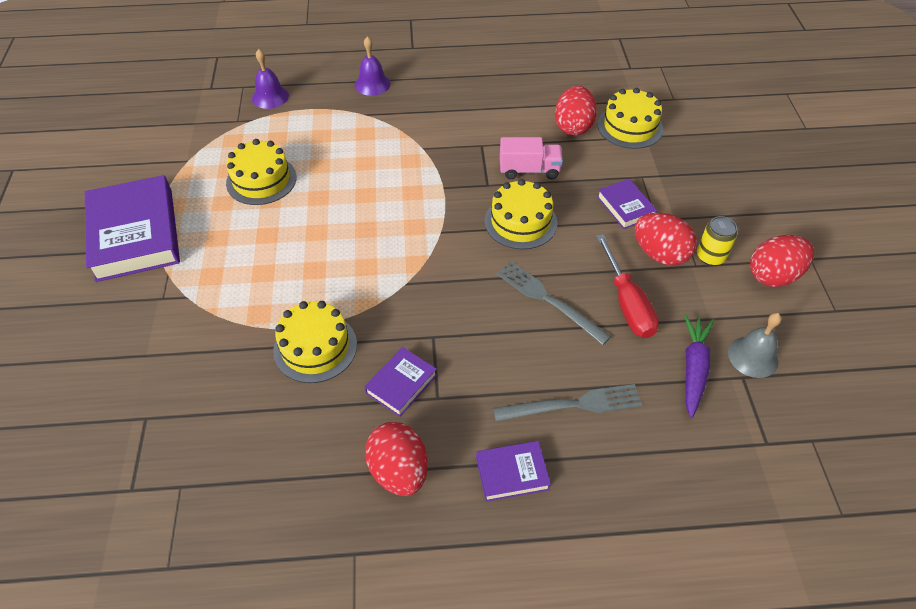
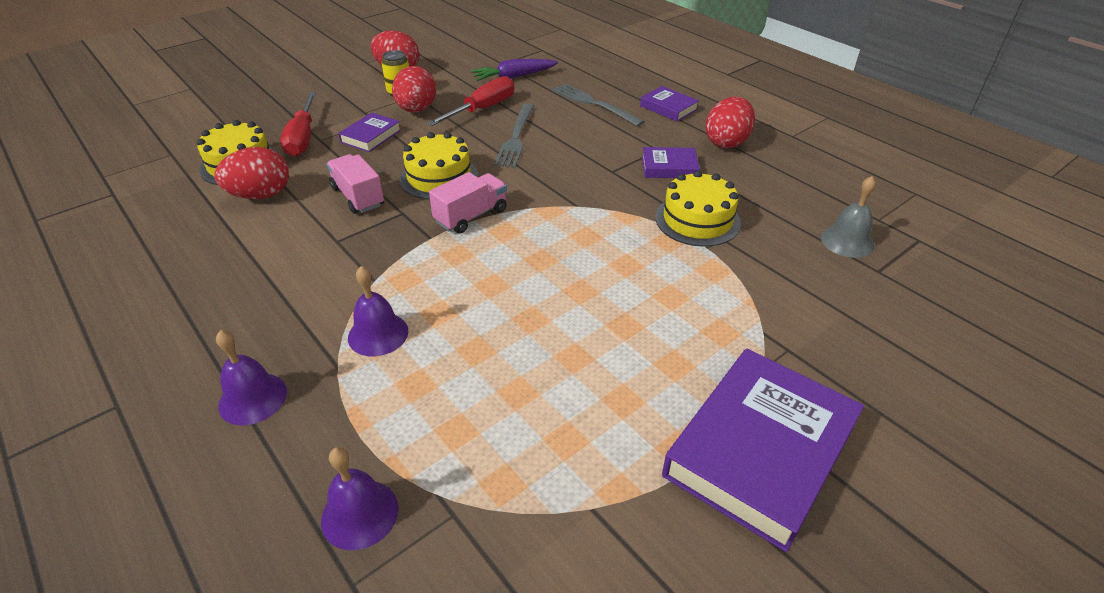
camera: 125 degrees left, 10 degrees down
(261, 180) = (551, 389): yellow cake -> none
(373, 135) = (378, 334): none -> purple bell
(450, 217) = (471, 216): none -> pink truck
(652, 168) = (303, 138): none -> red screwdriver
(753, 357) = (481, 63): grey bell -> grey bell (847, 241)

